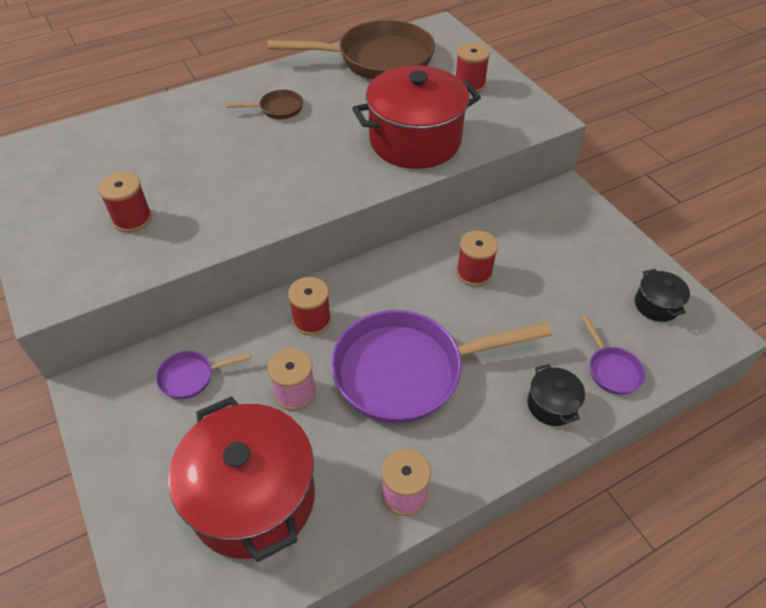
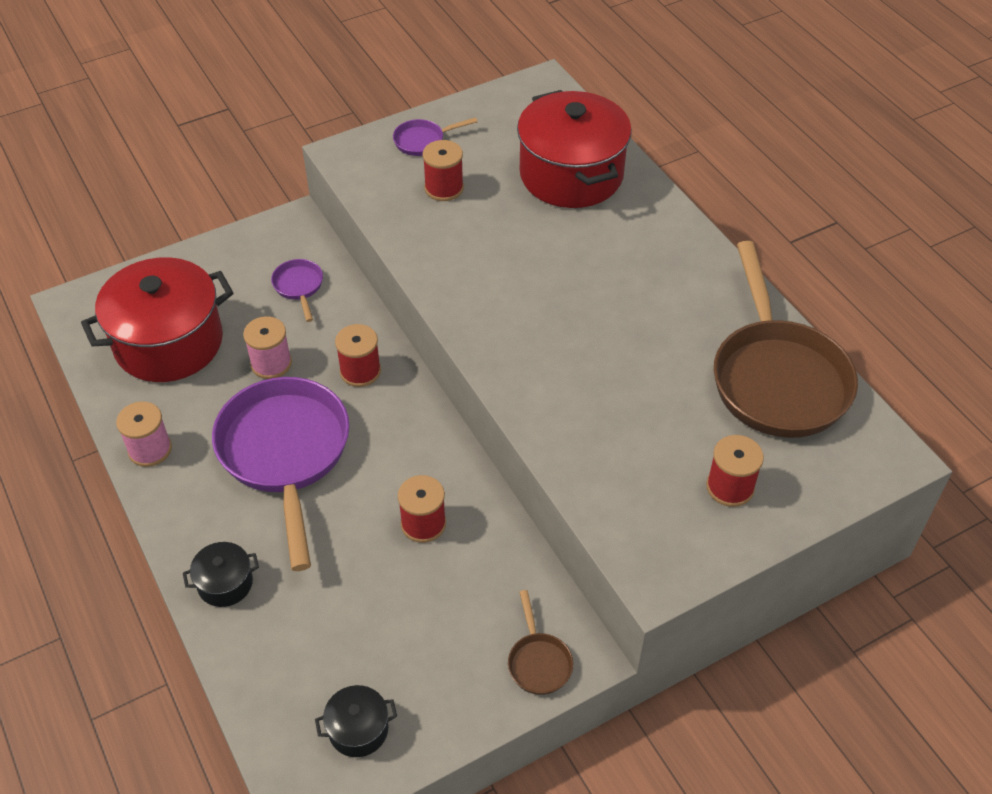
camera: 90 degrees right, 0 degrees up
(278, 109) = (643, 280): brown pan -> brown pan (538, 662)
(415, 141) = (588, 418): red pot -> red pot (571, 175)
(612, 370) = (263, 654): purple pan -> purple pan (423, 141)

